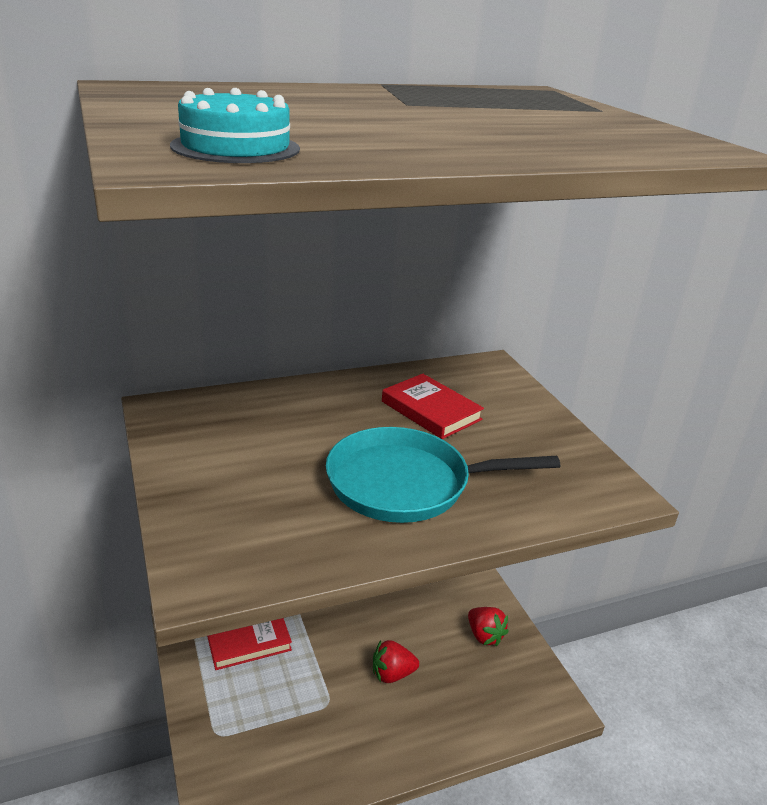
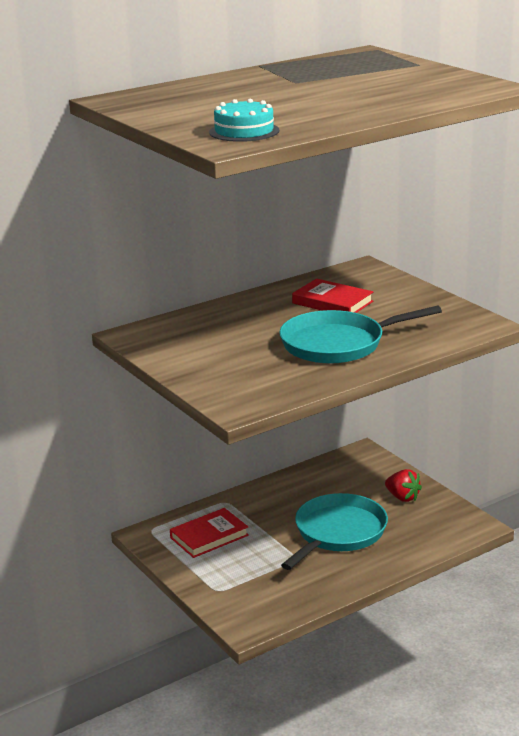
camera: 10 degrees left, 5 degrees down
(392, 674) = (337, 533): red strawberry -> turquoise pan

